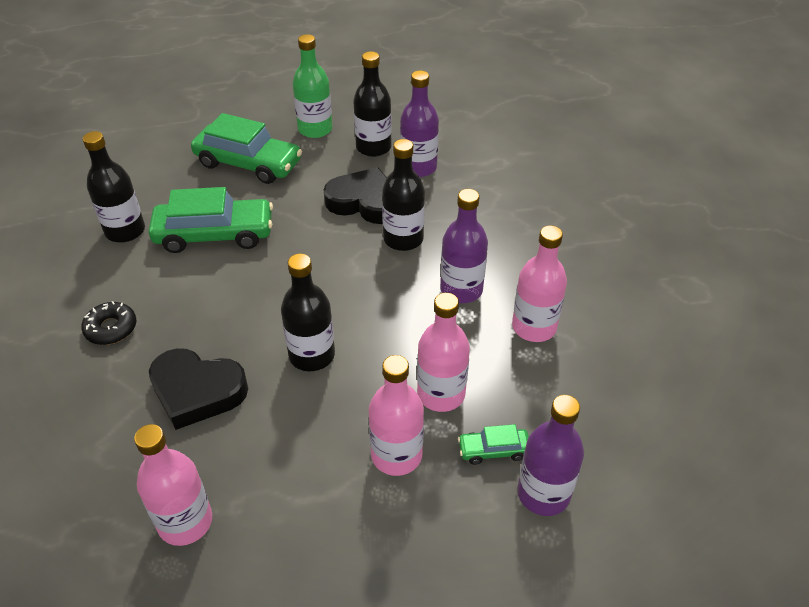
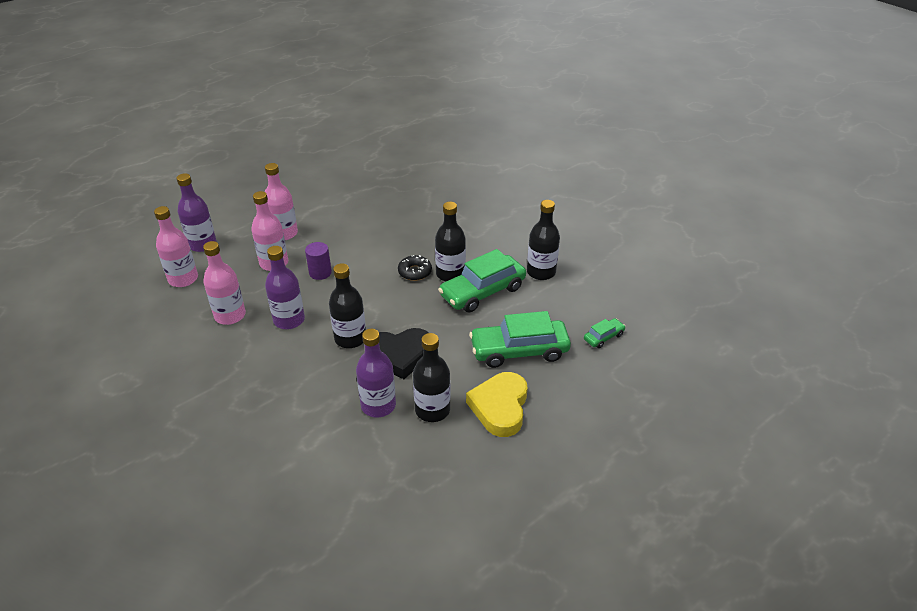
camera: 150 degrees right, 5 degrees down
(111, 328) = (480, 227): black donut -> black donut (415, 272)
(185, 522) = (364, 185): pink bottle -> pink bottle (183, 279)
(197, 391) = (405, 221): black heart -> none
(312, 355) = (359, 254): black bottle -> black bottle (450, 274)
(315, 129) = (500, 407): green bottle -> yellow heart
(384, 346) = (320, 273): none -> purple cylinder
(493, 450) = (234, 251): green car -> green car (603, 337)

